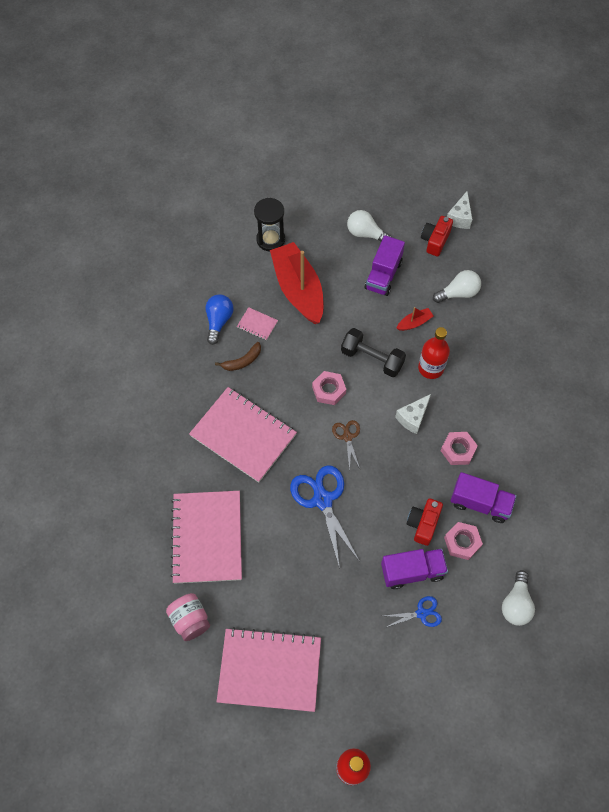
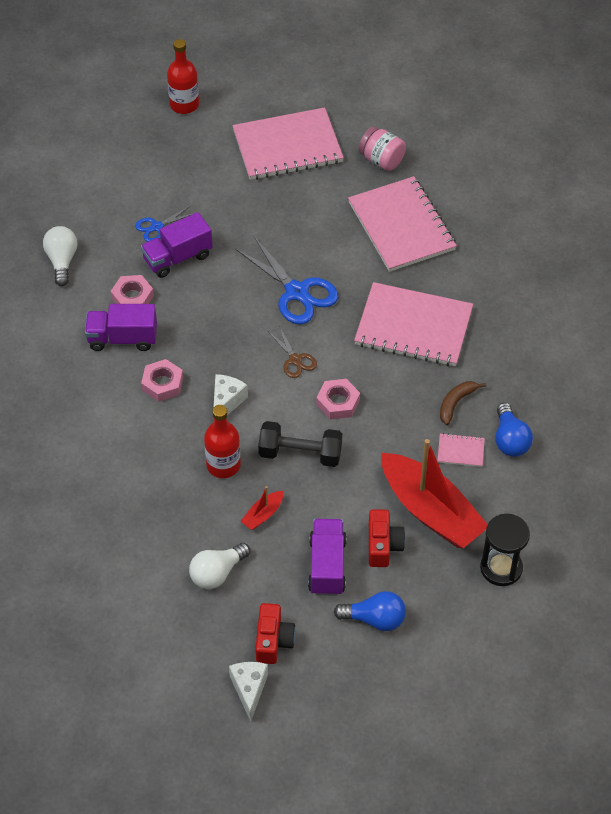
camera: 160 degrees right, 10 degrees down
(365, 234) = (374, 619): white light bulb -> blue light bulb
(423, 524) = (180, 301): red camera -> red camera (383, 545)

